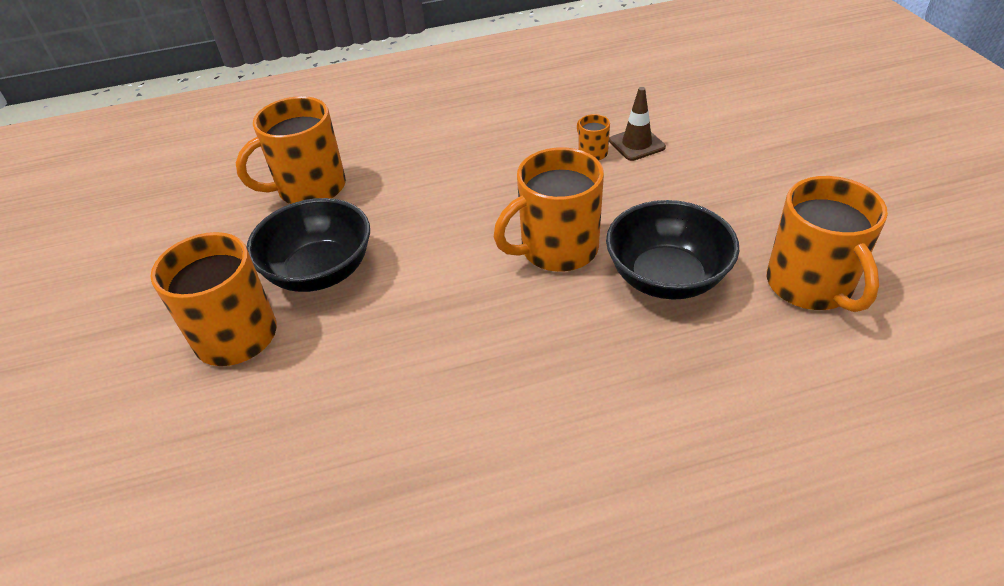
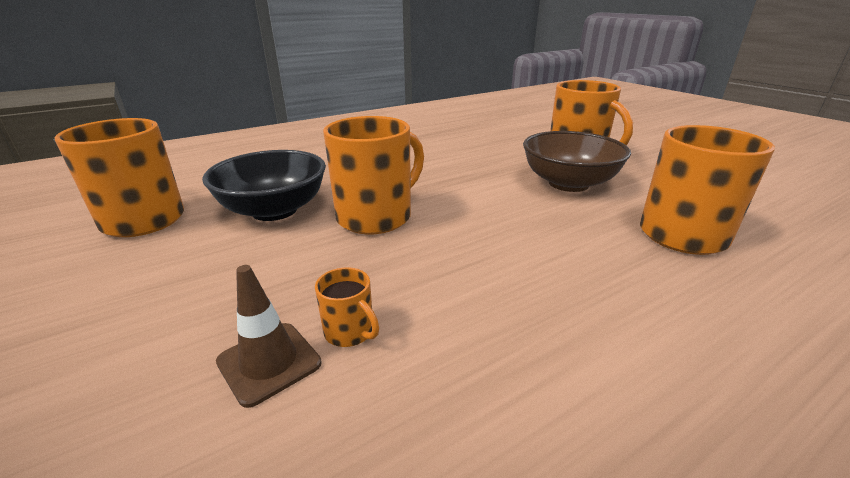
camera: 160 degrees right, 15 degrees down
(320, 271) = (568, 183): black bowl -> brown bowl

